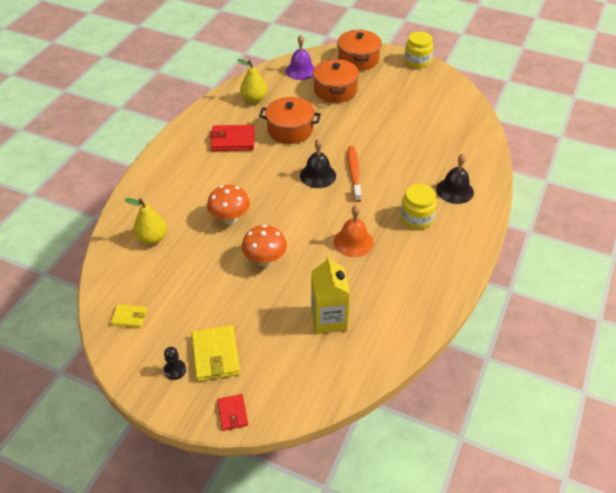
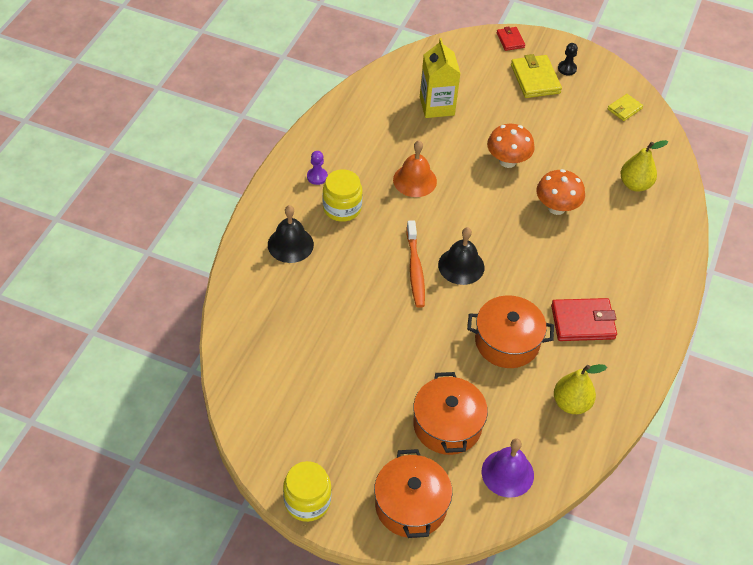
camera: 175 degrees right, 5 degrees up
(129, 317) = (624, 109): yellow wallet -> yellow wallet turned 45 degrees counterclockwise
(442, 245) = (317, 177): none -> purple pawn

